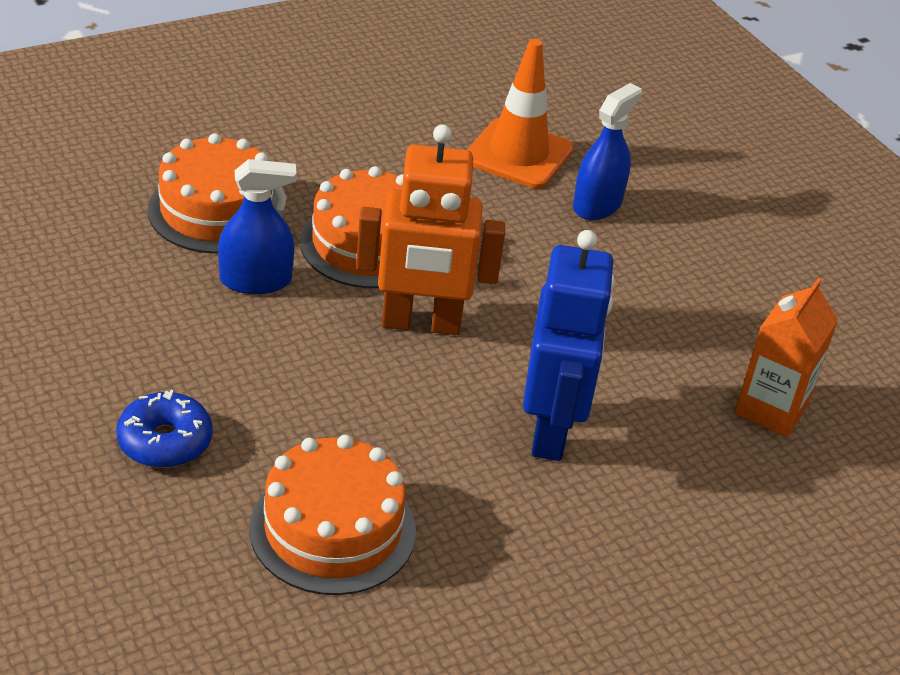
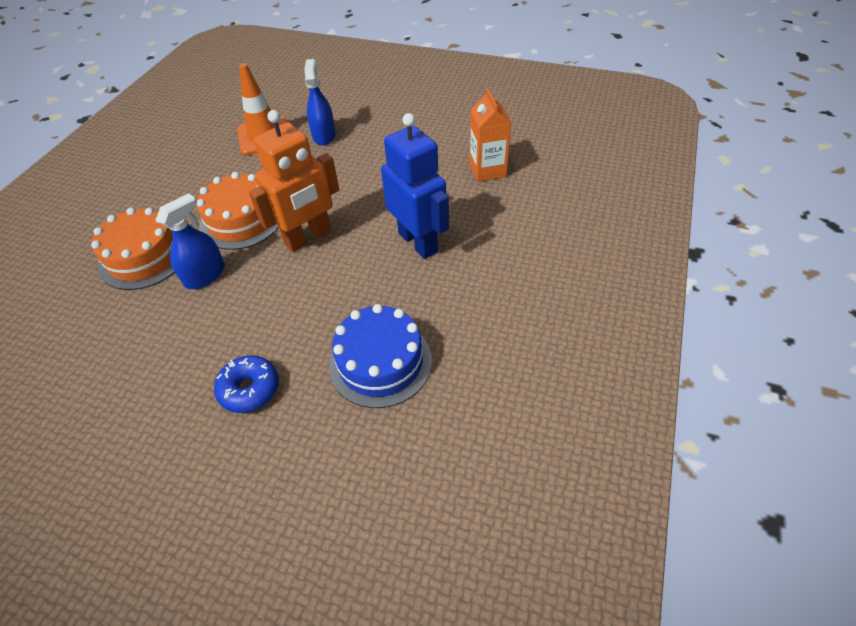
camera: 35 degrees left, 10 degrees up
(332, 529) = (380, 362): orange cake -> blue cake

